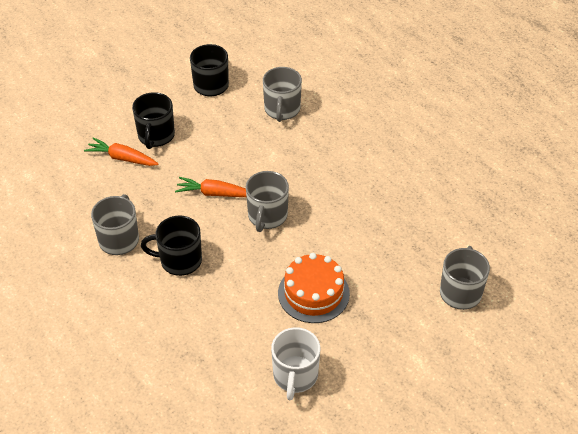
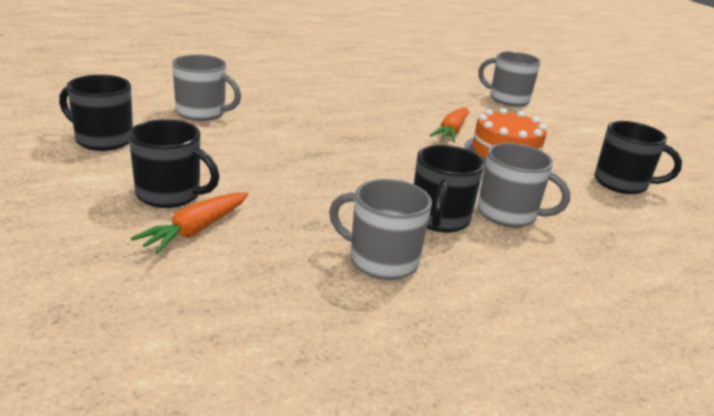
camera: 80 degrees left, 20 degrees down
(214, 193) = (323, 175): orange carrot -> orange carrot (451, 132)
(267, 216) = (380, 153): grey mug -> grey mug (508, 214)
(295, 376) = (622, 184): white mug -> black mug

